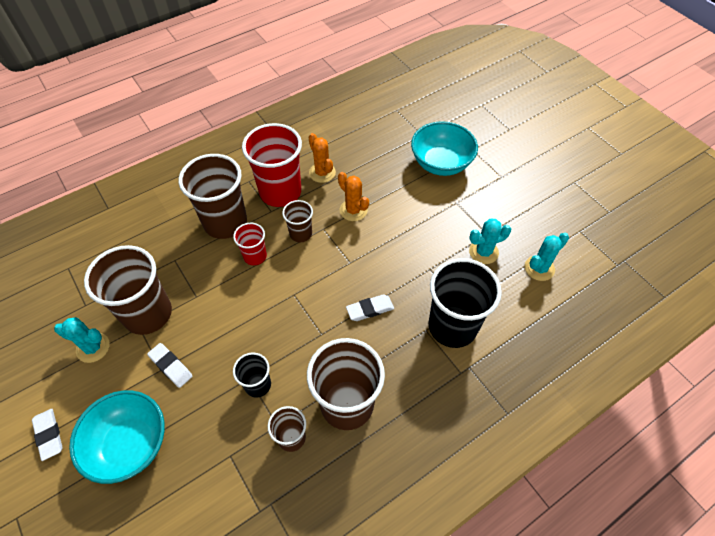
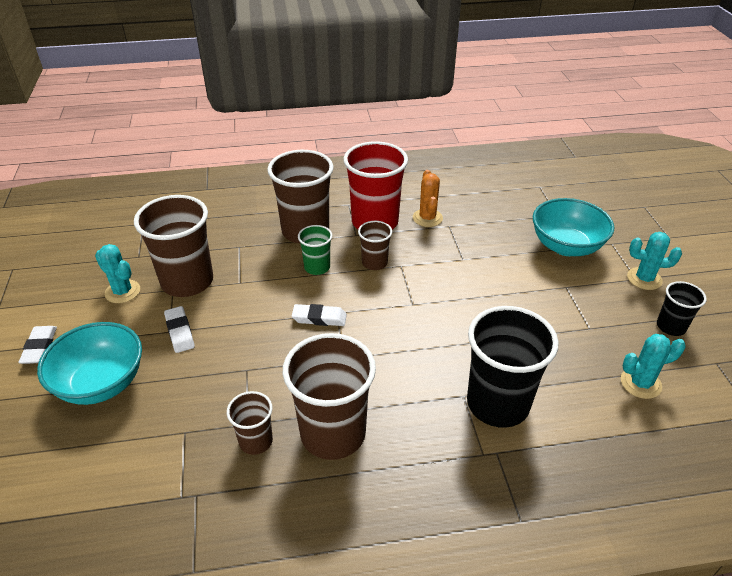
camera: 25 degrees right, 15 degrees down
(255, 256) = (317, 267): red cup -> green cup
(258, 385) = (251, 379): black cup -> black cup (671, 326)
(353, 210) = (442, 259): orange cactus -> none
(370, 309) = (410, 354): white eraser -> white eraser (319, 318)
(483, 252) = (575, 344): turquoise cactus -> turquoise cactus (644, 279)

